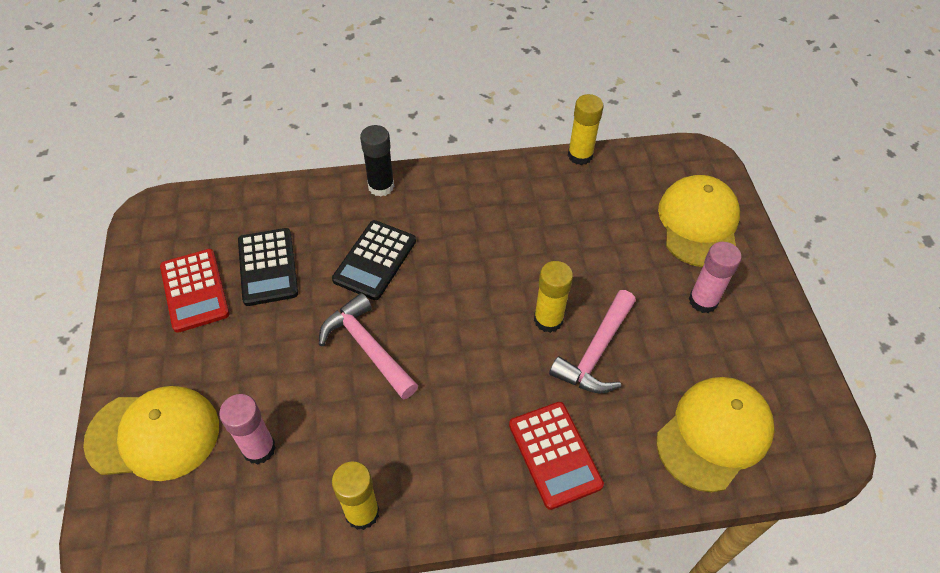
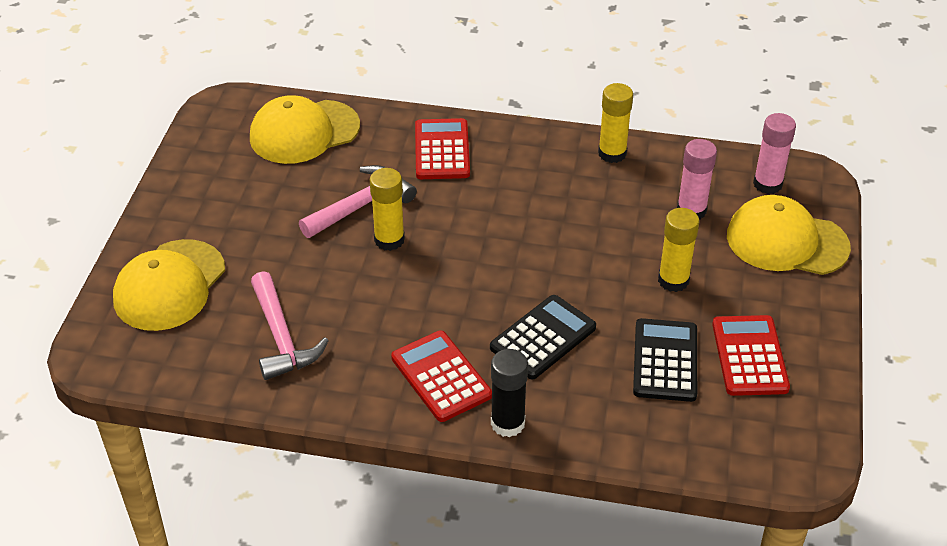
camera: 160 degrees left, 10 degrees down
(367, 347) = (575, 260): pink hammer -> pink hammer (281, 337)
(444, 207) = (441, 377): none -> red calculator
(580, 155) = (240, 398): yellow glue stick -> yellow glue stick (673, 280)
(703, 301) = (230, 218): pink glue stick -> pink glue stick (767, 184)

